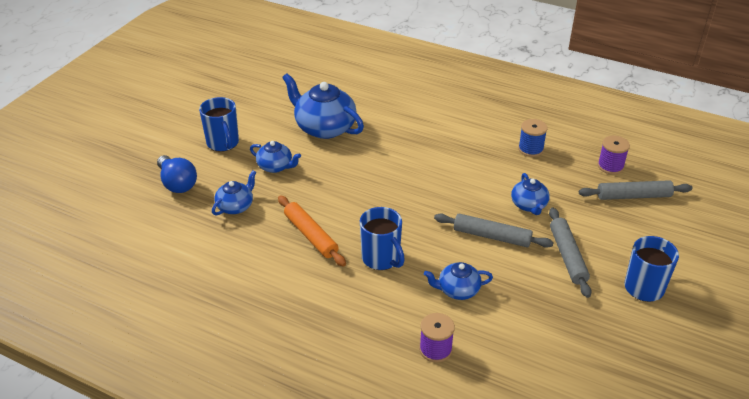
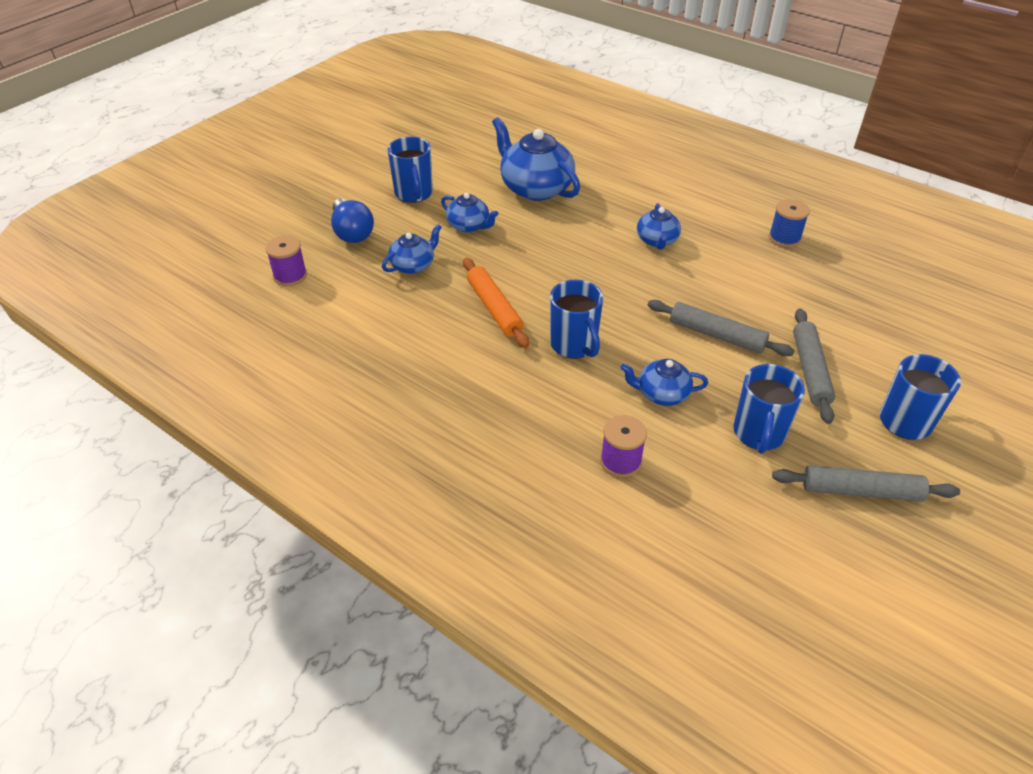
camera: 10 degrees right, 5 degrees up
(529, 205) = (770, 304): blue teapot -> blue teapot (657, 241)
(537, 312) = (758, 434): none -> blue mug
(610, 166) = (884, 269): purple spool -> purple spool (290, 276)
(633, 196) = (909, 308): grey rolling pin -> grey rolling pin (860, 491)

